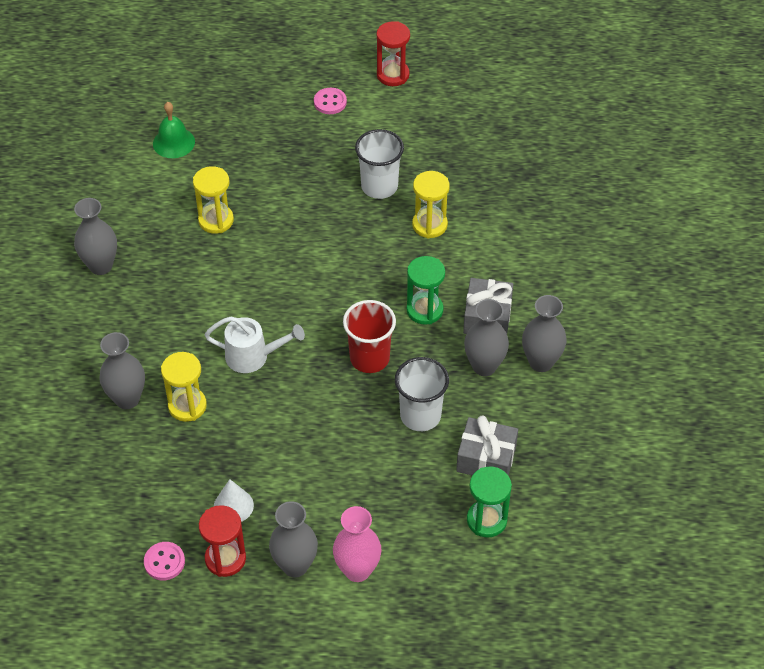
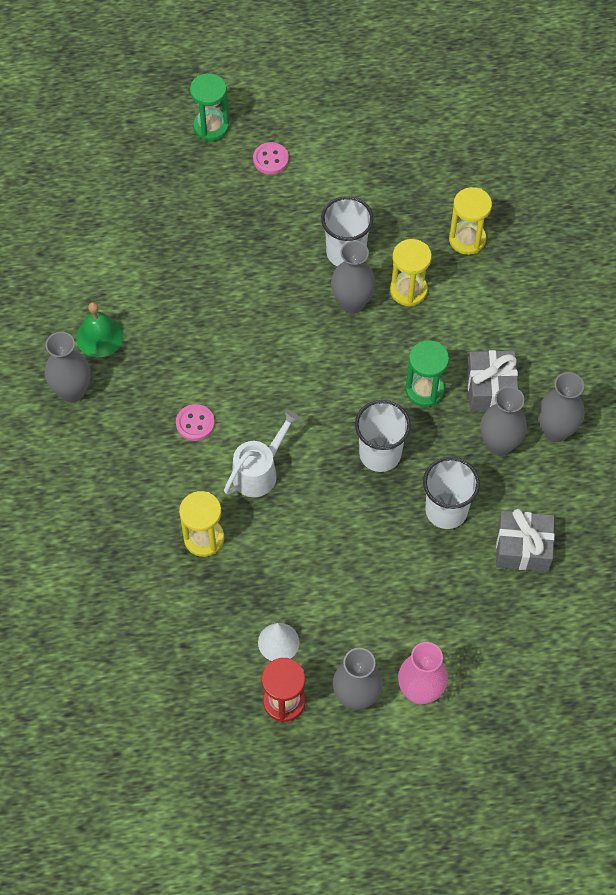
camera: 10 degrees left, 10 degrees up
(127, 399) = (139, 541): grey vase -> grey vase (352, 303)
(164, 562) = (223, 715): pink button -> pink button (195, 423)
(173, 142) = (114, 233): green bell -> green bell (99, 336)
(216, 220) = (182, 319): yellow hourglass -> yellow hourglass (467, 239)
(254, 356) = (259, 471): white watering can -> white watering can turned 45 degrees counterclockwise
(369, 358) = (380, 454): red cup -> white cup
(393, 75) = (330, 116): red hourglass -> none
(486, 520) = (537, 615): green hourglass -> green hourglass (211, 127)

